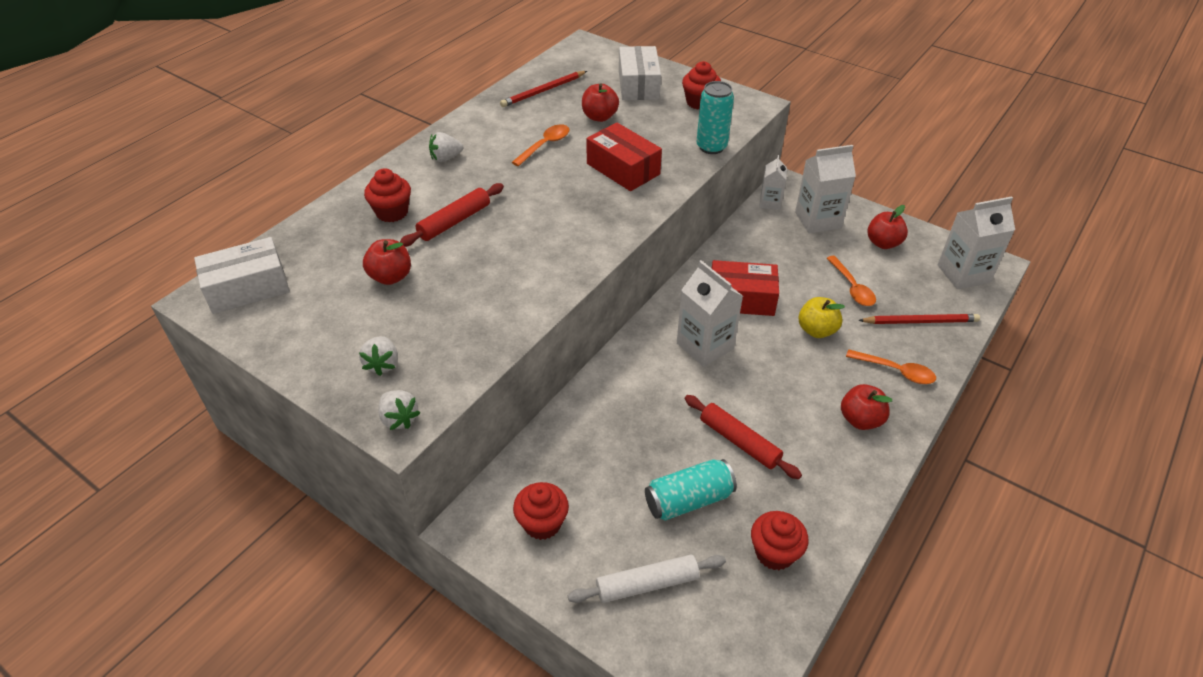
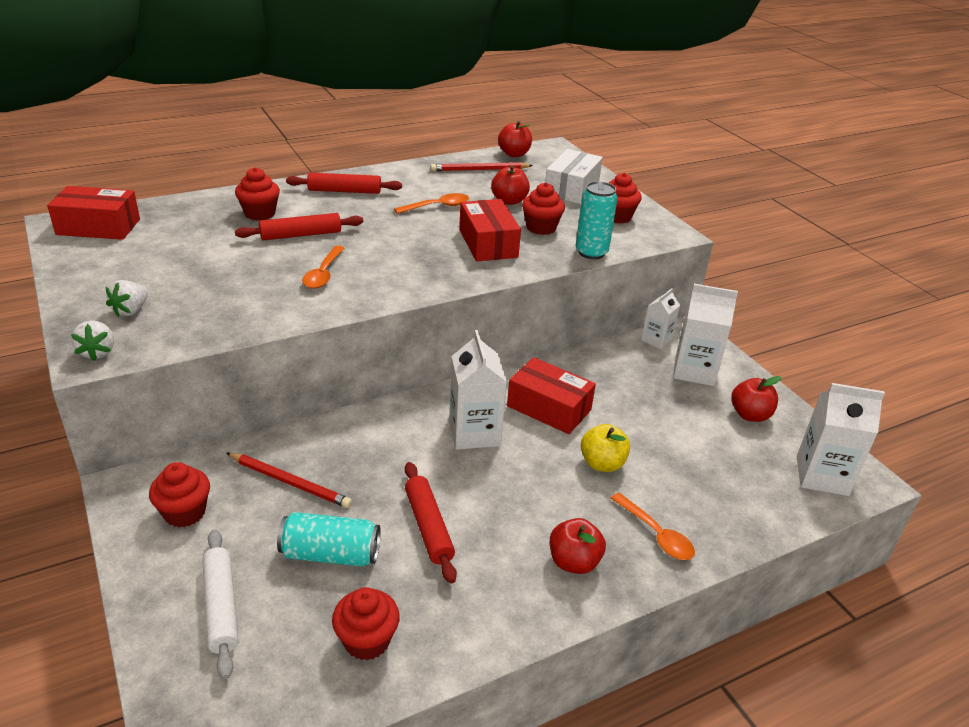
camera: 25 degrees right, 10 degrees down
(248, 288) = (98, 227): white box -> red box
(391, 277) = (207, 255): red apple -> red apple (514, 154)
(446, 158) = (344, 191): white strawberry -> red rolling pin
(647, 584) = (221, 607): white rolling pin -> white rolling pin turned 60 degrees clockwise
(650, 136) = (541, 228): none -> red cupcake
(852, 287) = (677, 441): orange spoon -> orange spoon (323, 274)
(920, 321) = (728, 500): red pencil -> red pencil (290, 482)

